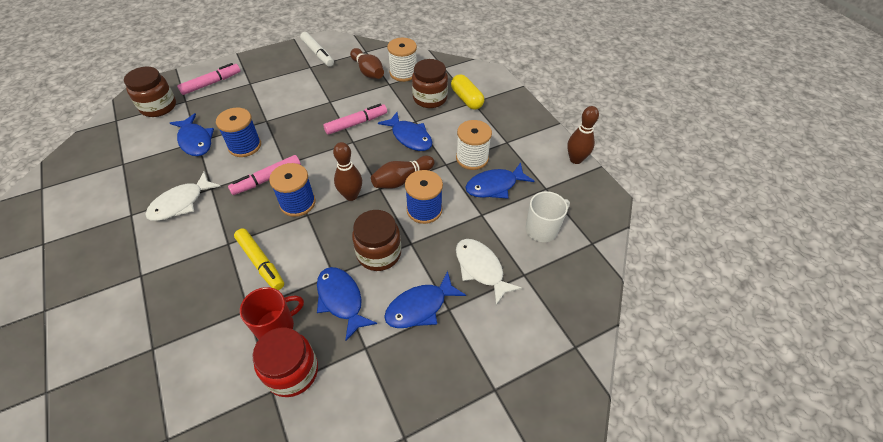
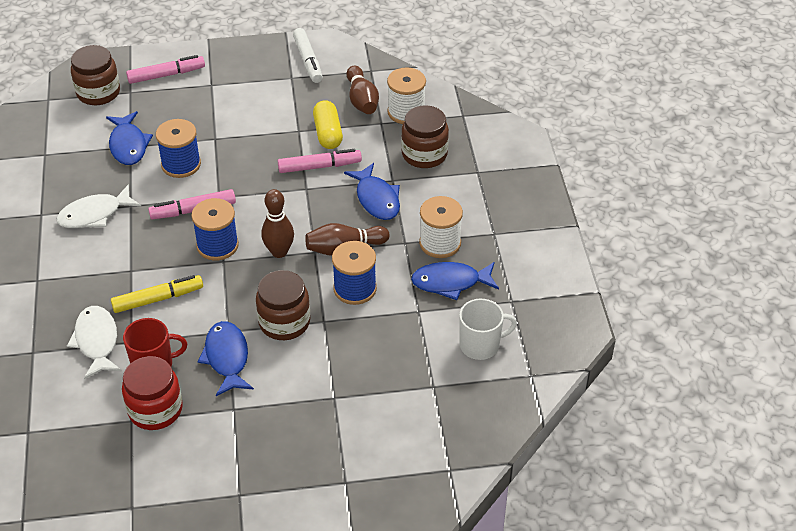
camera: 20 degrees right, 5 degrees down
(260, 263) = (158, 299): yellow marker -> yellow marker turned 90 degrees counterclockwise
(420, 307) = (305, 387): blue fish -> none
(466, 99) = (471, 166): yellow capsule -> yellow capsule (328, 133)
(481, 269) = (388, 367): white fish -> white fish (96, 341)
(575, 159) = (569, 276): brown bowling pin -> none

